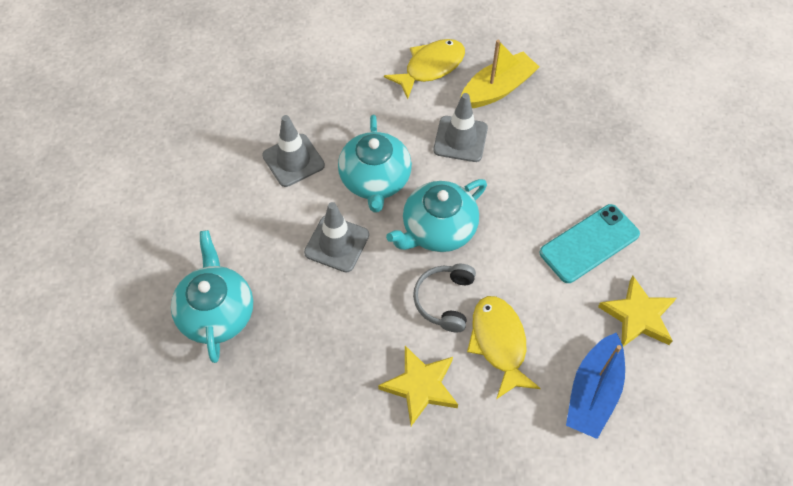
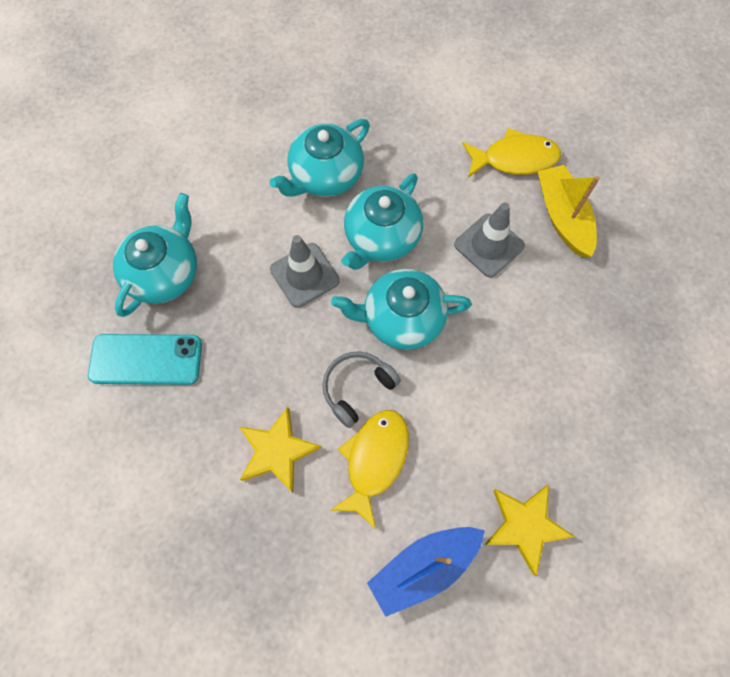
camera: 35 degrees right, 10 degrees up
(293, 160) = (325, 176): grey traffic cone -> turquoise teapot
(497, 89) = (562, 217): yellow boat -> yellow boat turned 105 degrees counterclockwise
(589, 243) = (533, 424): turquoise phone -> turquoise phone (146, 359)

